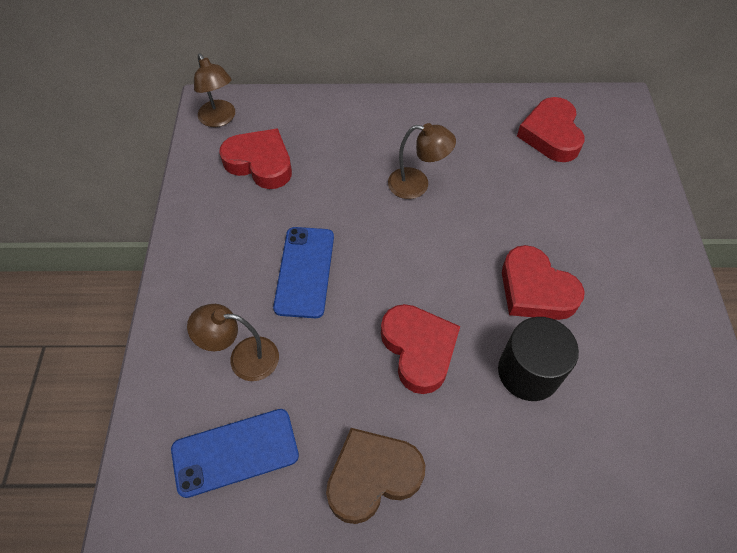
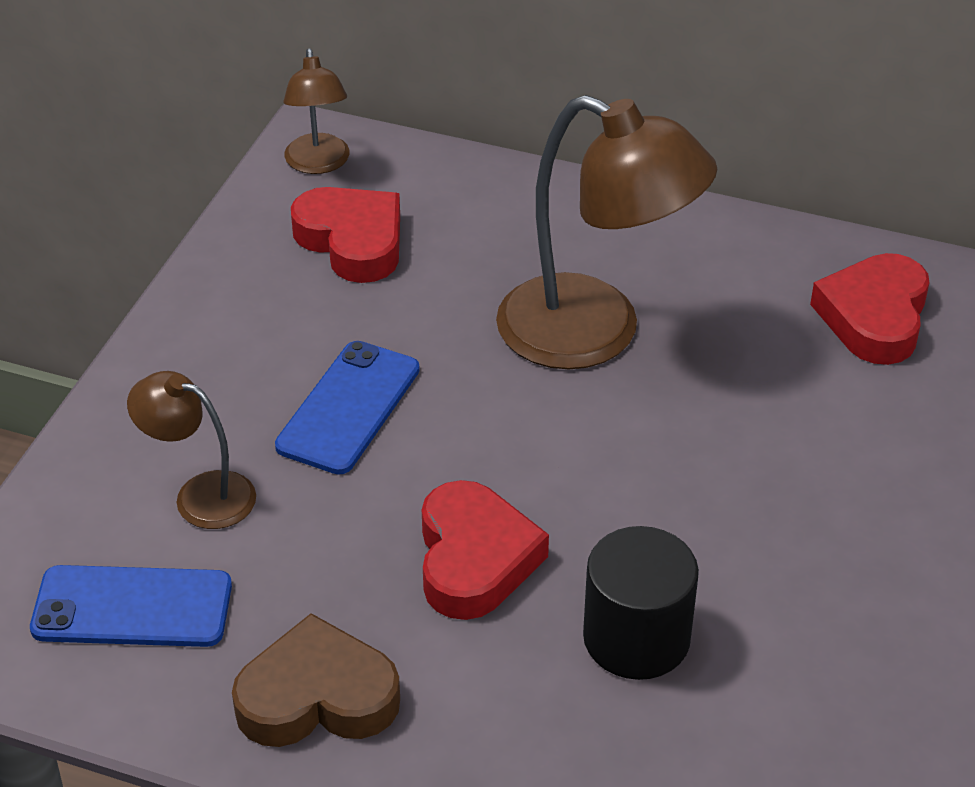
camera: 20 degrees right, 15 degrees down
(417, 184) = (595, 334): brown lamp -> brown lamp, size x1.95
(535, 290) = (713, 532): red heart -> none

